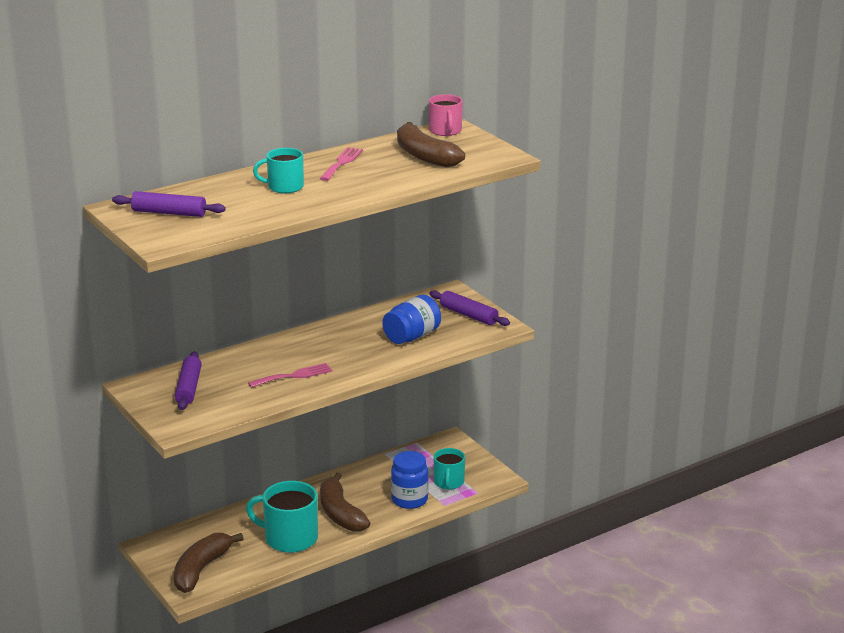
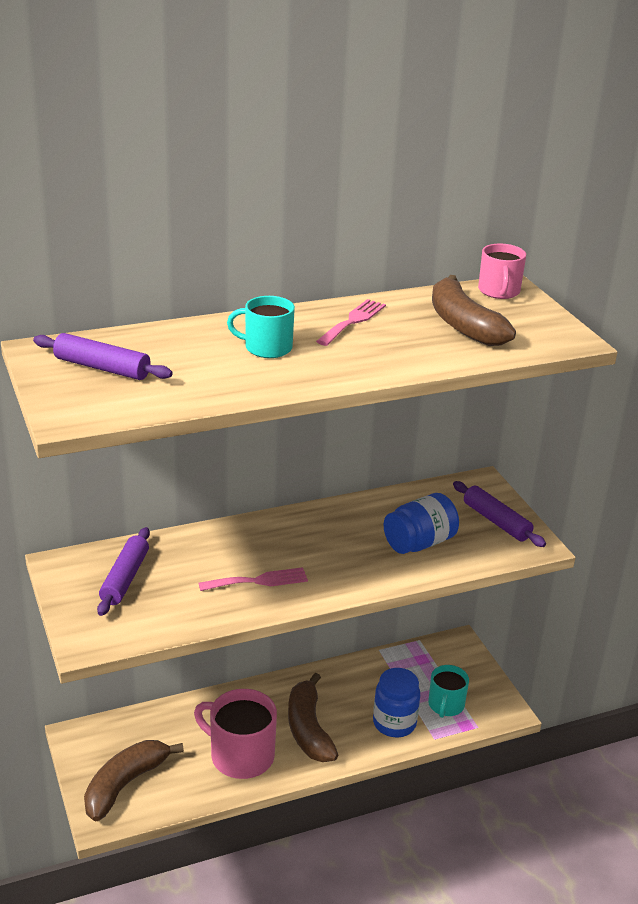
camera: 10 degrees right, 5 degrees up
(289, 538) = (240, 755): turquoise mug -> pink mug

